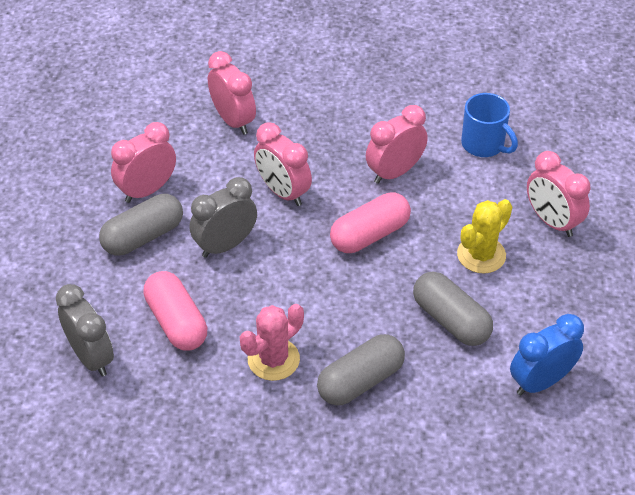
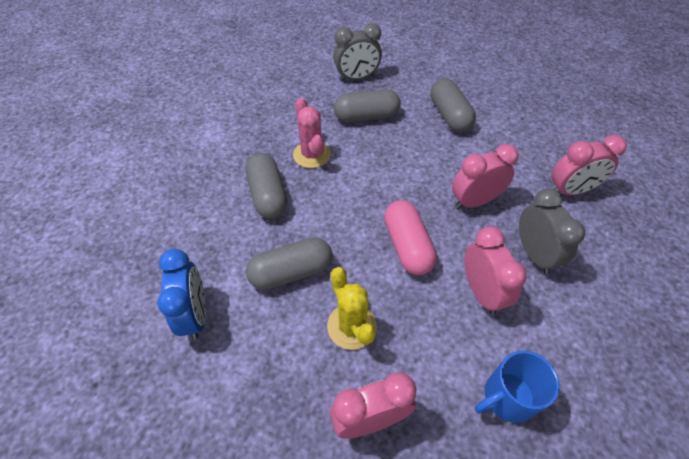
camera: 110 degrees right, 5 degrees up
(147, 190) = (495, 126): pink clock -> none
(176, 322) = (366, 116): pink capsule -> grey capsule
(225, 245) = (427, 154): grey clock -> grey clock (534, 254)

